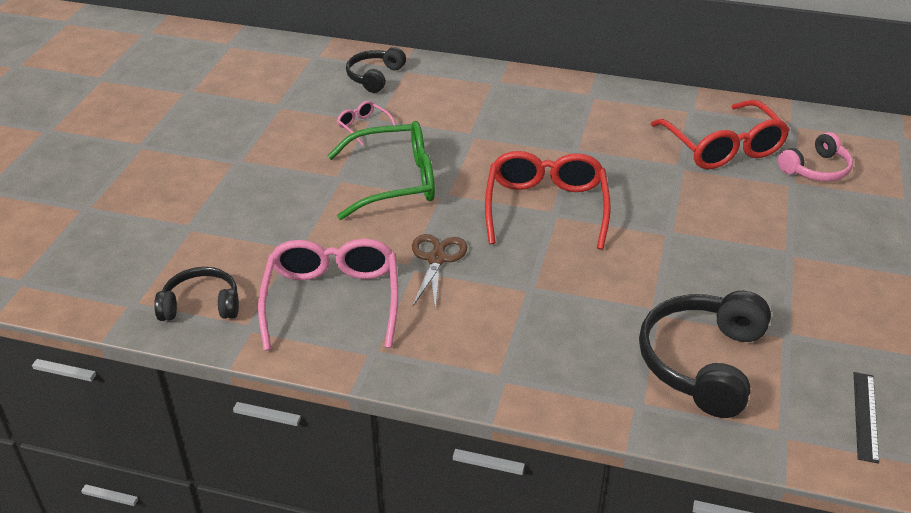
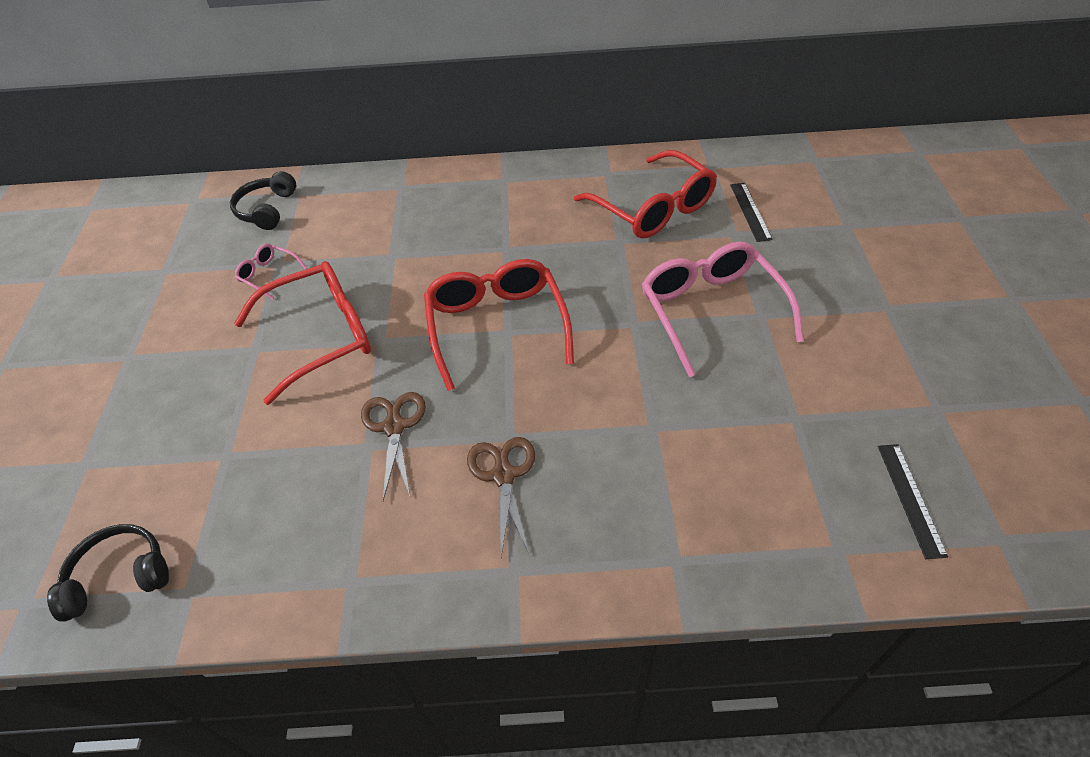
camera: 15 degrees left, 10 degrees up
(332, 300) = (284, 519): pink glasses -> pink glasses (711, 311)
(395, 181) = (321, 336): green glasses -> red glasses
(516, 313) = (503, 475): none -> brown scissors
(702, 362) = (724, 480): black headphones -> none
(816, 169) = (750, 211): pink headphones -> black ruler

